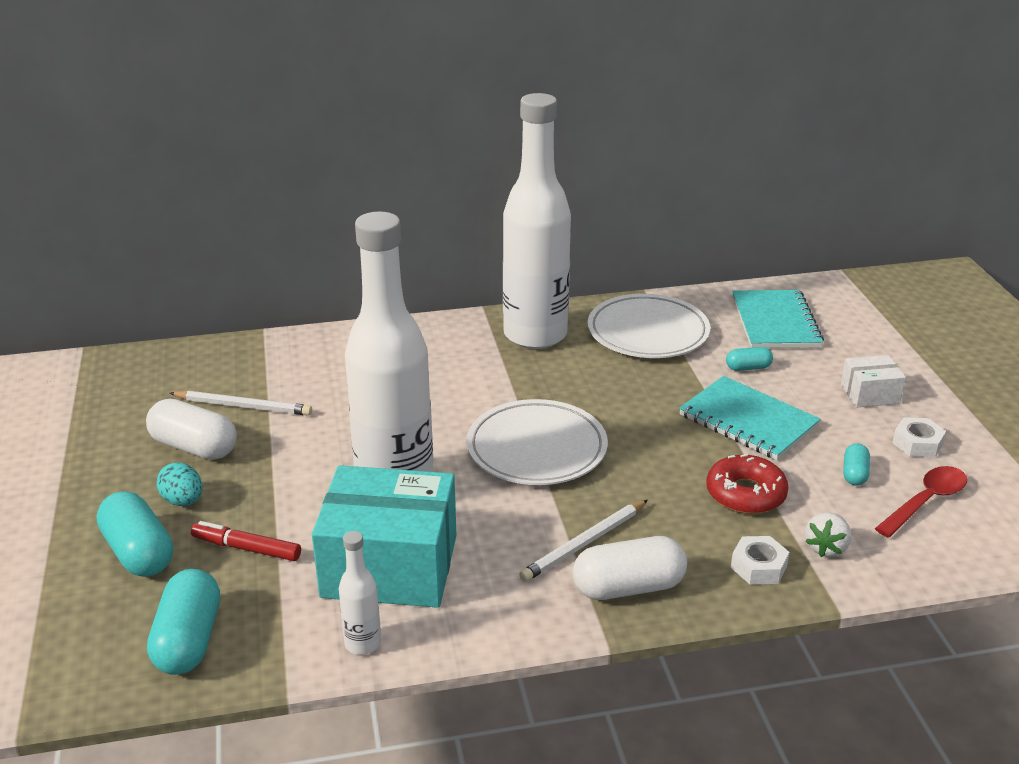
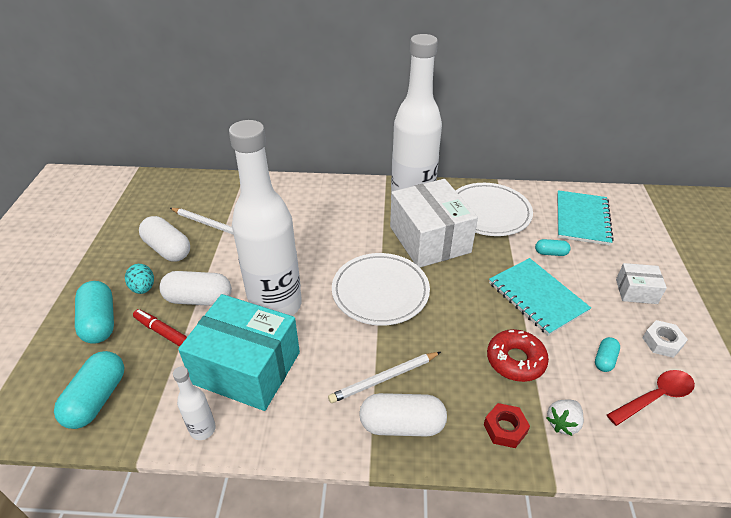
camera: 15 degrees right, 10 degrees up
(277, 500) = (199, 299): none -> white capsule
(579, 376) = (429, 239): none -> white box
(758, 566) = (505, 428): white nut -> red nut

